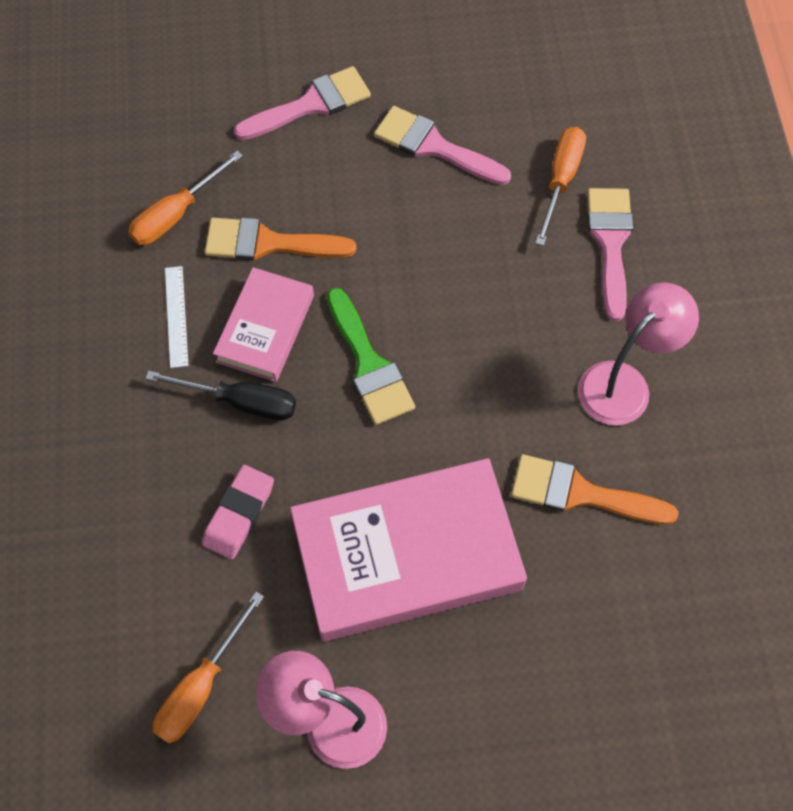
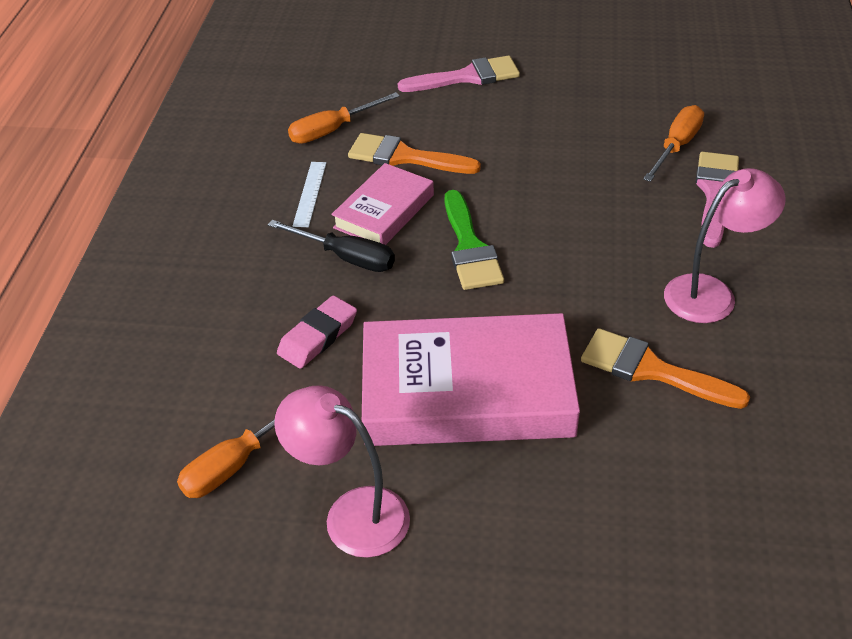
camera: 15 degrees right, 20 degrees down
(434, 146) = (566, 113): pink brush -> none

